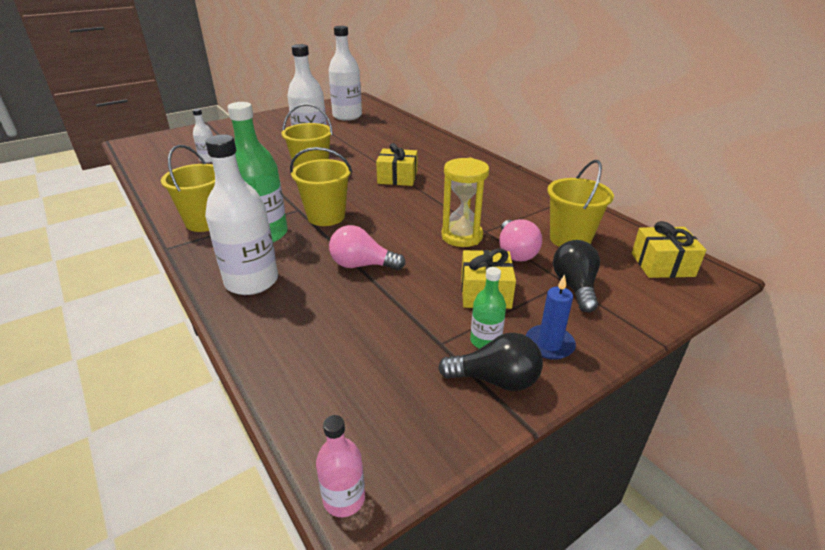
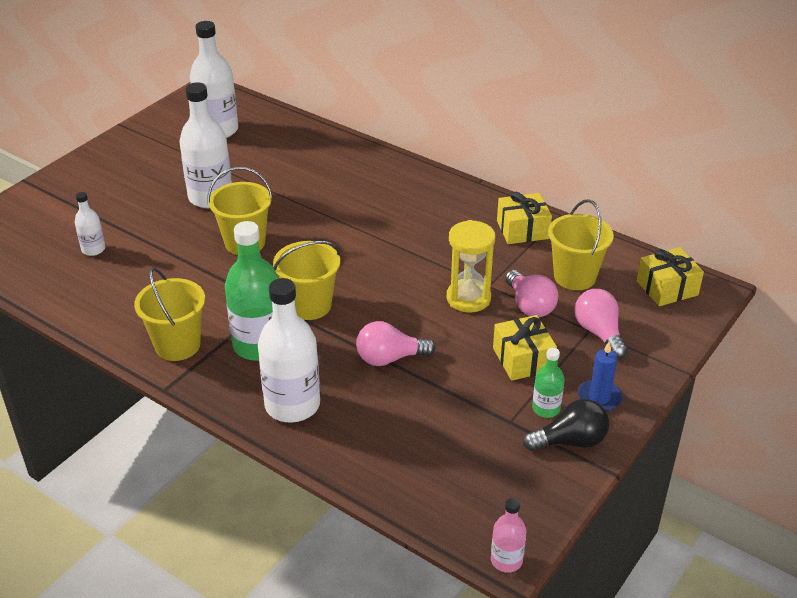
camera: 20 degrees left, 5 degrees up
(397, 178) = (352, 229): yellow gift -> yellow gift (522, 230)
(574, 287) = (599, 333): black light bulb -> pink light bulb

